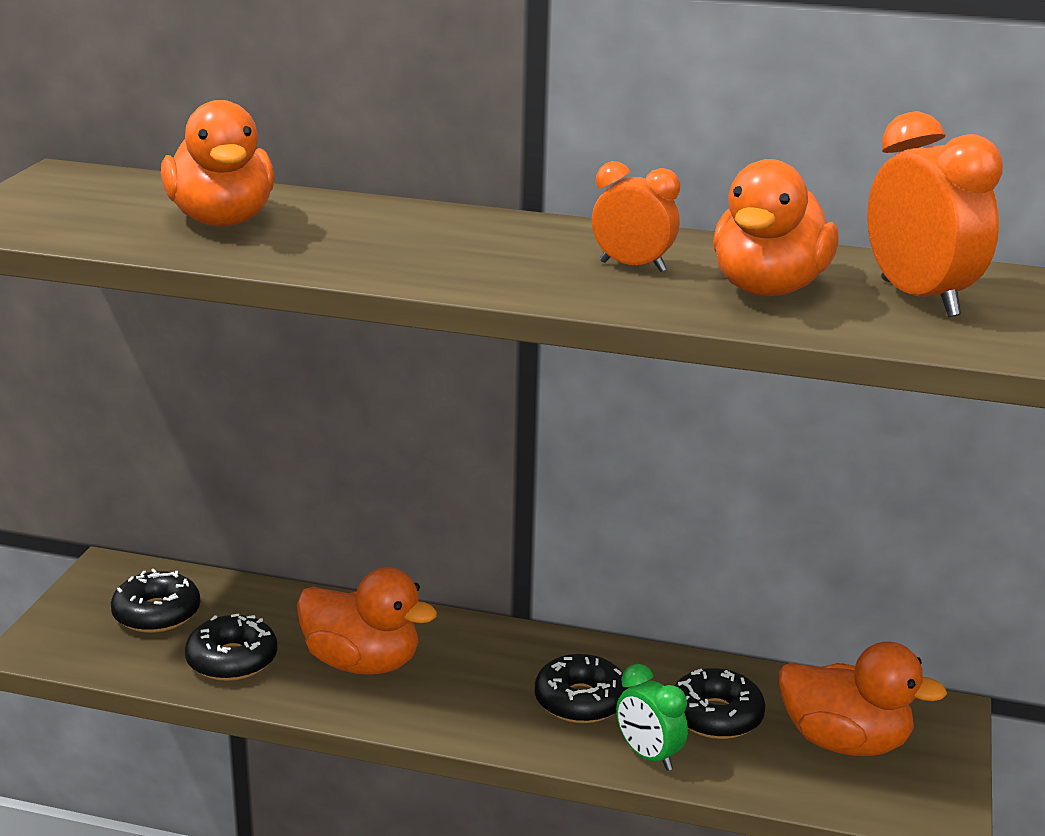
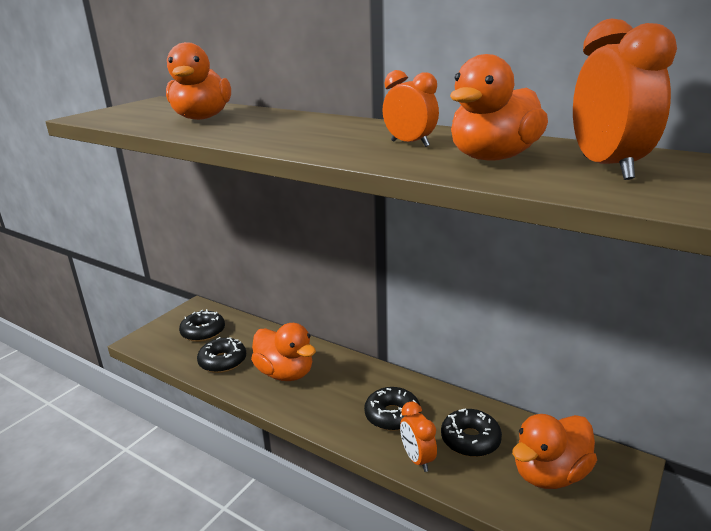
camera: 20 degrees right, 0 degrees up
(648, 756) = (417, 459): green clock -> orange clock
(845, 742) = (550, 474): orange duck -> orange duck turned 105 degrees clockwise

